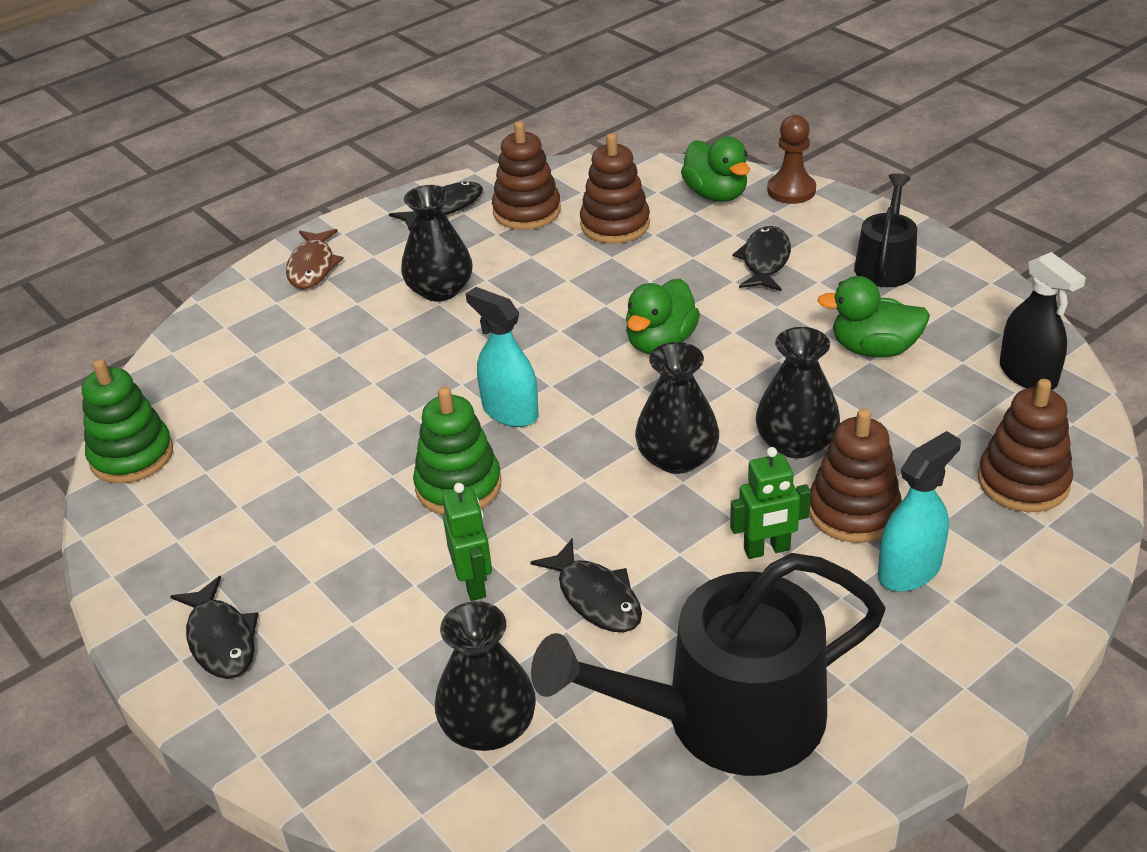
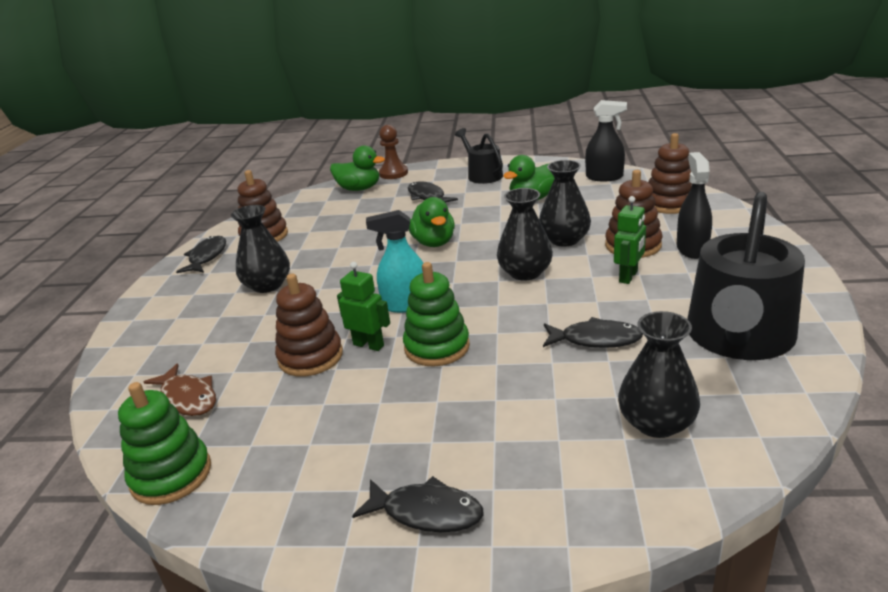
camera: 45 degrees left, 10 degrees down
(312, 267) = (156, 318): brown fish -> brown fish (188, 398)
(474, 583) = (527, 376): green robot -> green robot (369, 345)
(615, 225) = (326, 219): brown stacking toy -> brown stacking toy (310, 357)
(909, 570) = (692, 249): turquoise spray bottle -> black spray bottle

